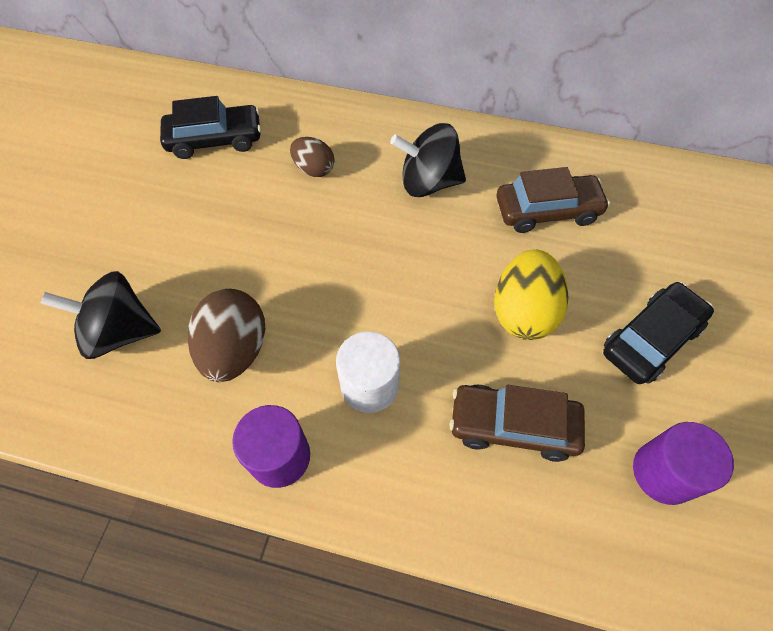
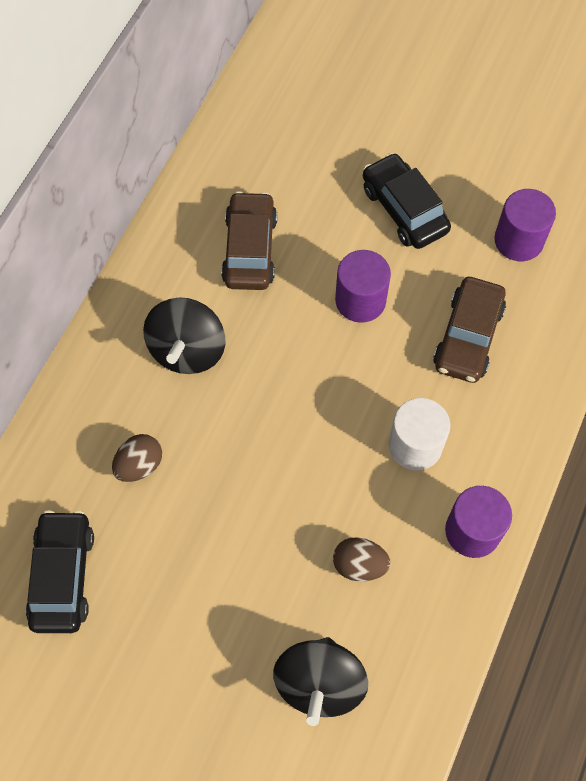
camera: 80 degrees left, 5 degrees up
(235, 350) = (359, 565): brown egg -> brown egg, size x0.60
(523, 312) = (360, 300): yellow egg -> purple cylinder

